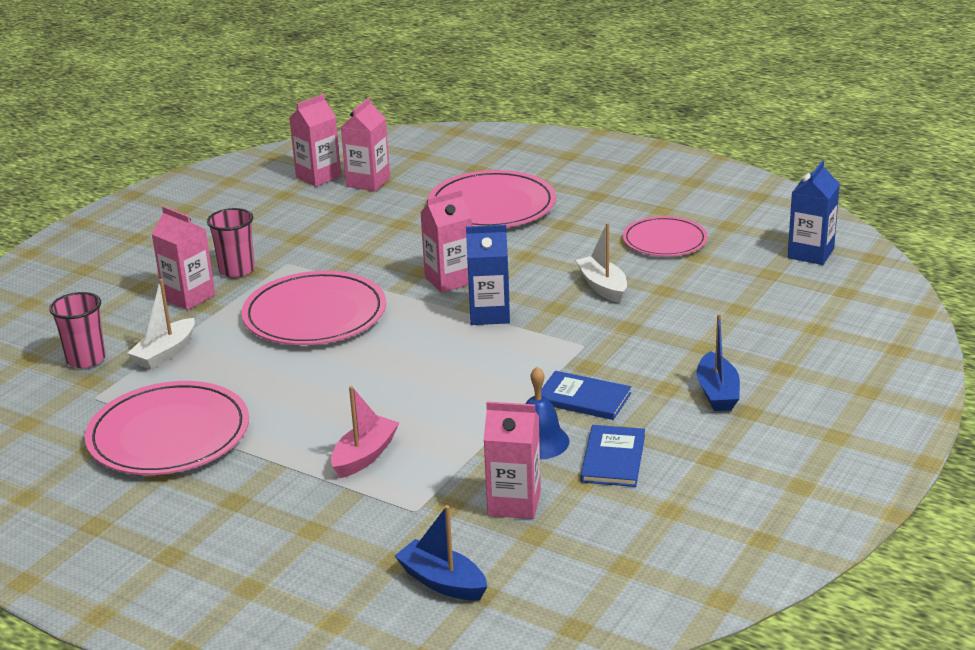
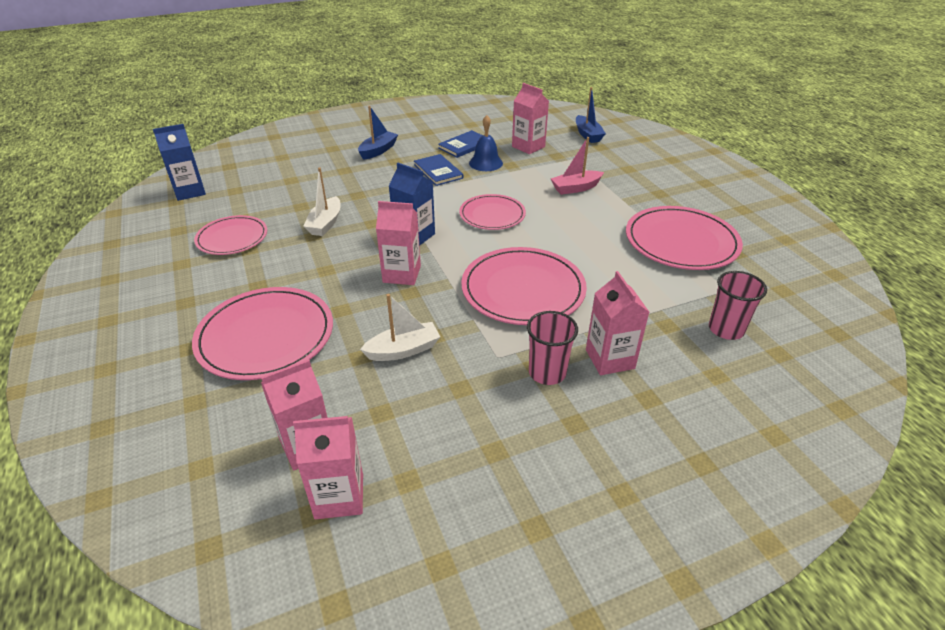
camera: 145 degrees left, 10 degrees up
(165, 353) = (657, 306): white boat -> white boat (403, 350)
(434, 371) = (492, 215): none -> pink plate

